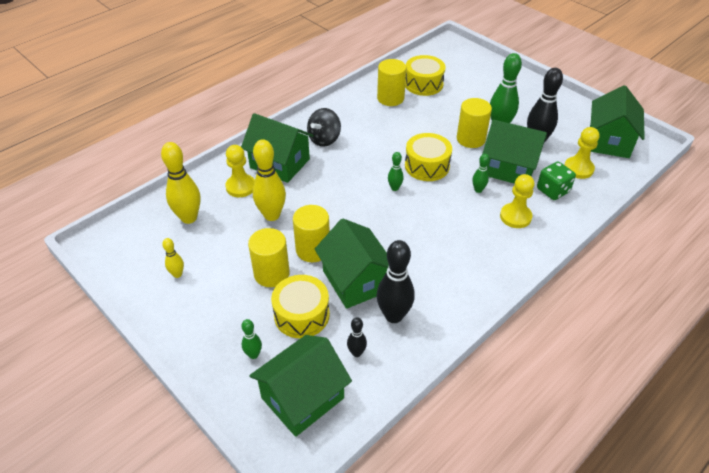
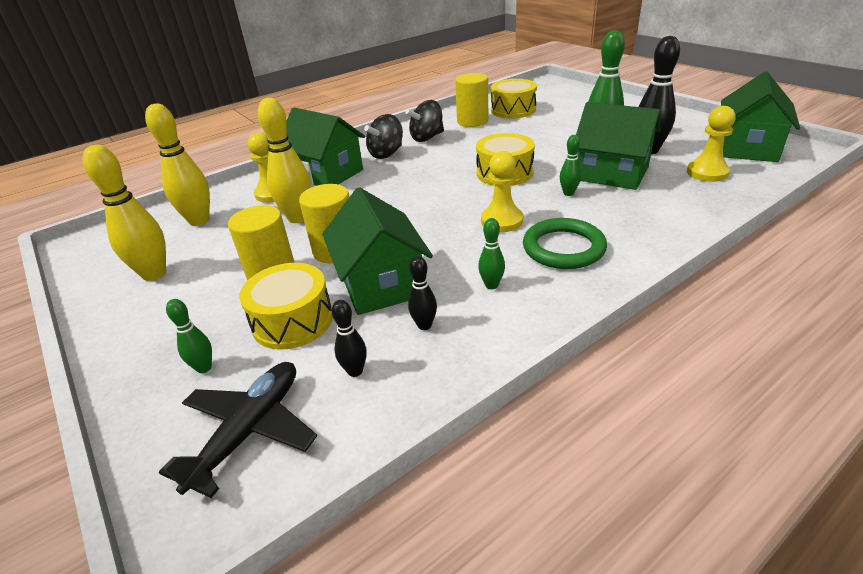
camera: 10 degrees right, 10 degrees down
(177, 274) = (154, 274): yellow bowling pin -> yellow bowling pin, size x1.97
(302, 398) = (249, 431): green house -> black plane
(355, 119) = (427, 138): none -> black spinning top
(393, 316) = (424, 325): black bowling pin -> black bowling pin, size x0.51
(394, 188) = (459, 193): green bowling pin -> green bowling pin (491, 285)
(471, 139) = (563, 150): yellow cylinder -> none
(478, 246) = (563, 248): none -> green ring
(515, 217) = (618, 218): yellow pawn -> yellow pawn (502, 221)
(553, 190) = (672, 193): green dice -> none

